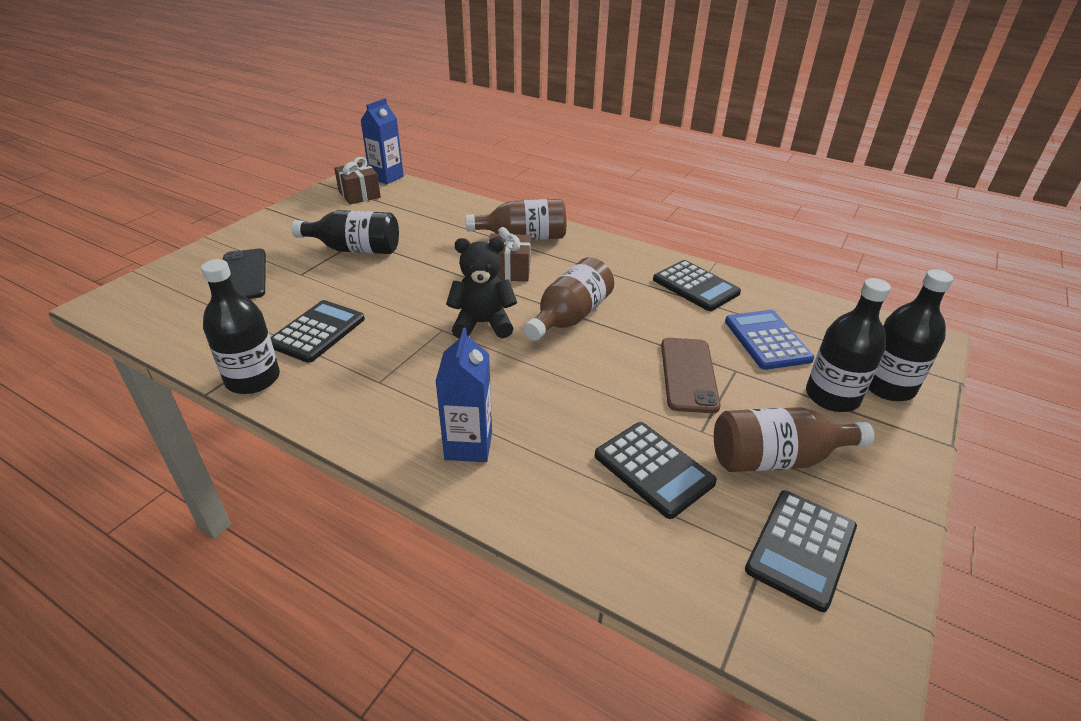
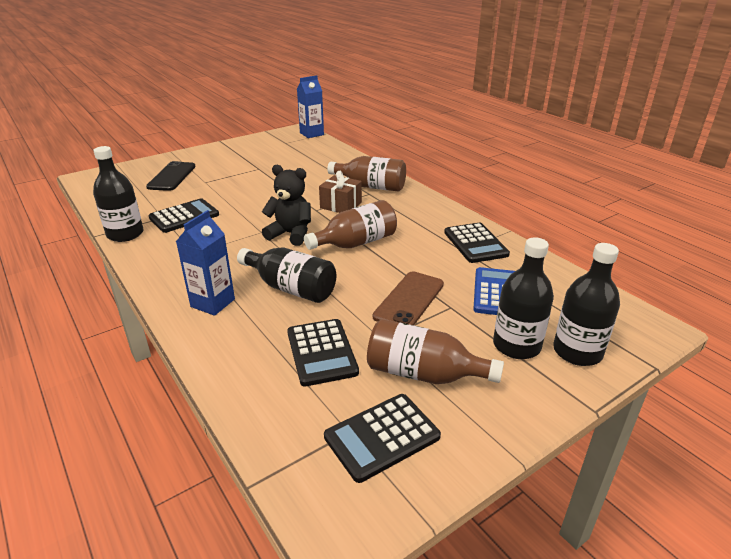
camera: 25 degrees right, 5 degrees down
(355, 249) = (251, 174): black bottle -> black bottle (291, 288)
(359, 194) = (284, 142): brown gift -> none

